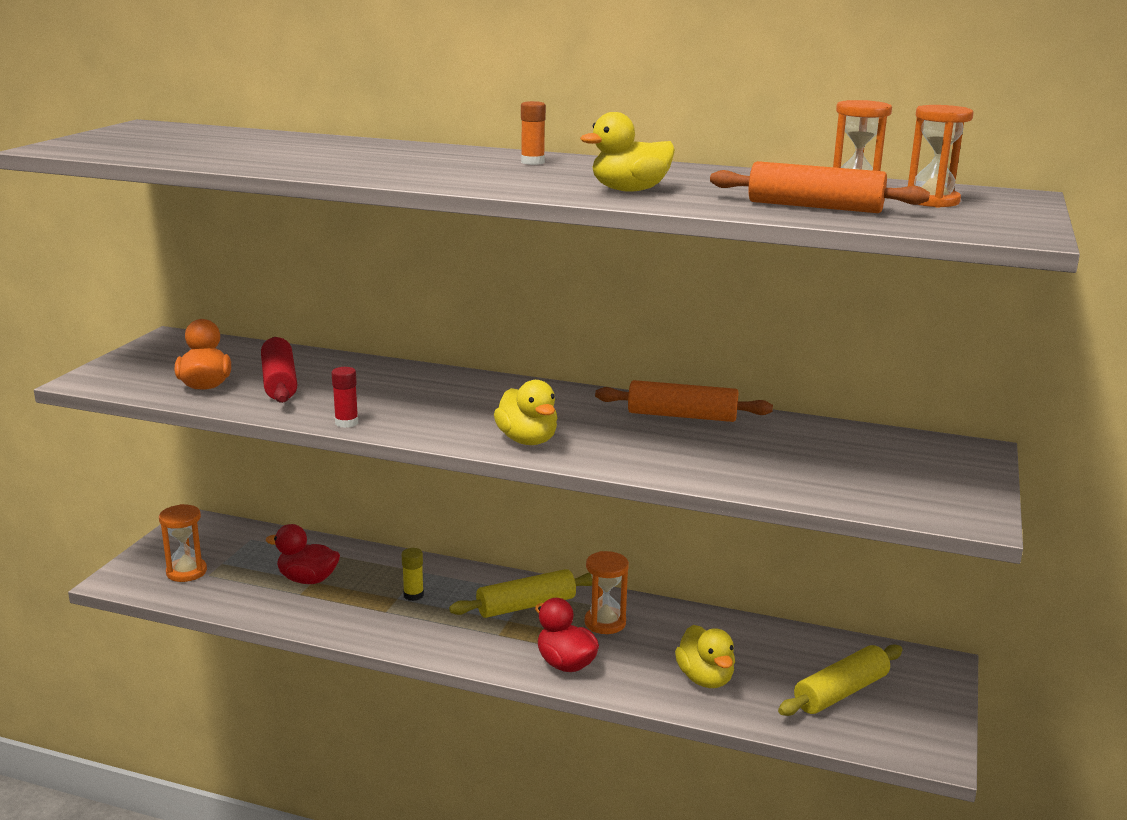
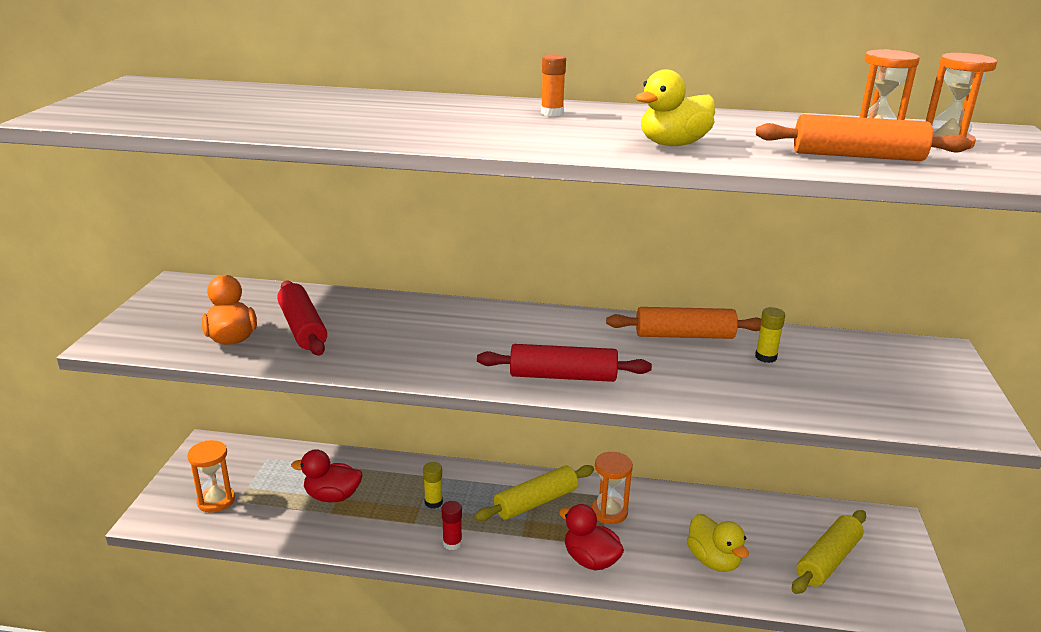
camera: 10 degrees left, 5 degrees up
(346, 423) = (386, 371): red glue stick -> red glue stick (452, 543)
(527, 440) = (563, 376): yellow duck -> red rolling pin
(761, 441) = (765, 357): none -> yellow glue stick

